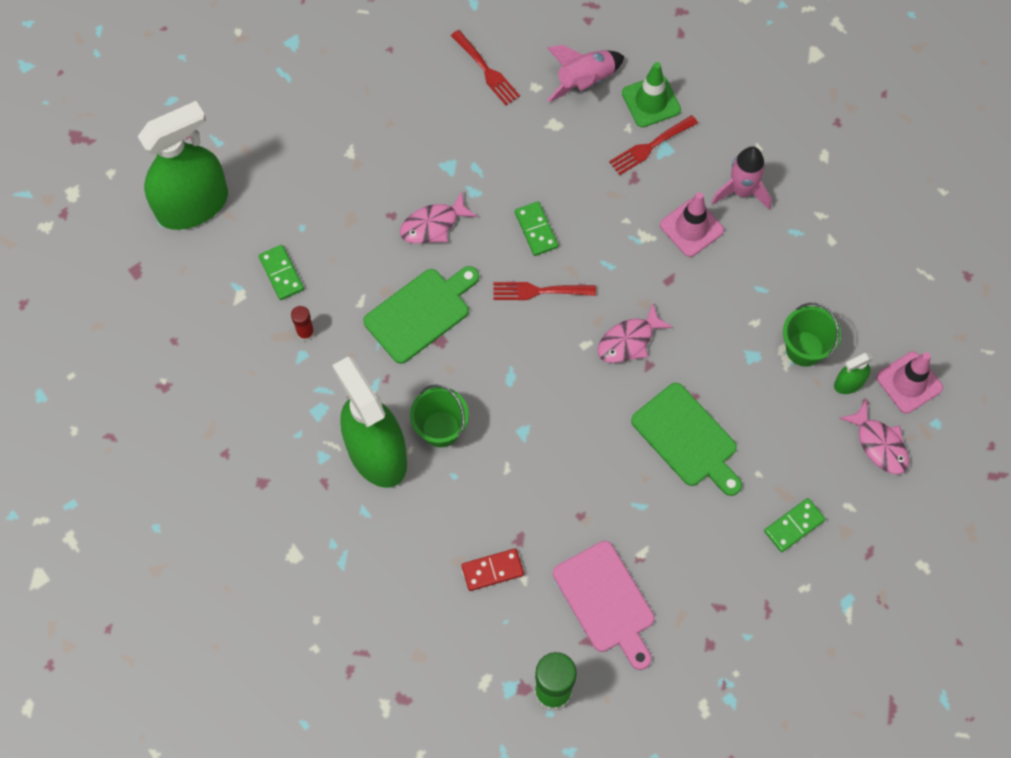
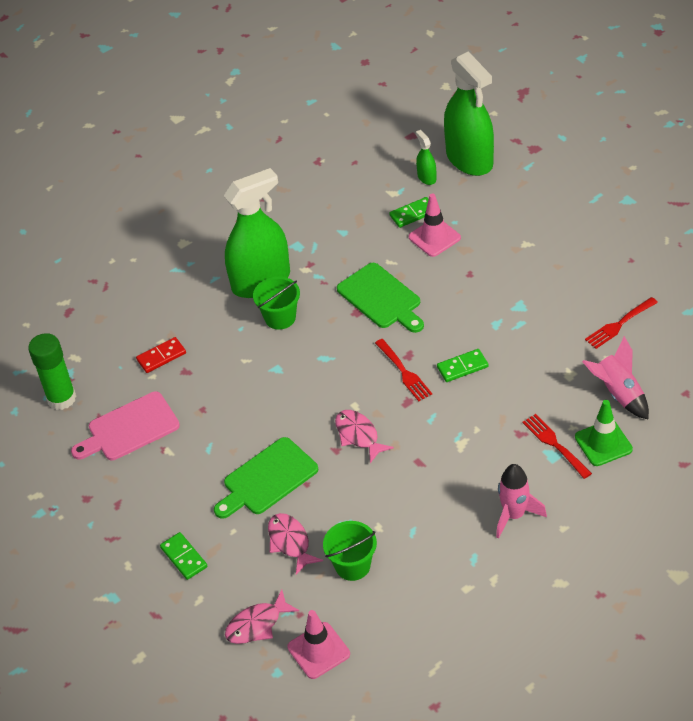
camera: 95 degrees right, 20 degrees down
(305, 333) = (362, 232): red glue stick -> none
(433, 225) = (462, 300): pink fish -> pink fish (290, 542)
(492, 570) = (161, 356): red domino -> red domino turned 75 degrees clockwise
(539, 291) = (404, 372): red fork -> red fork turned 150 degrees clockwise
(691, 228) = (472, 477): pink traffic cone -> pink traffic cone (434, 237)
(849, 383) = (318, 601): green spray bottle -> green spray bottle (426, 177)

